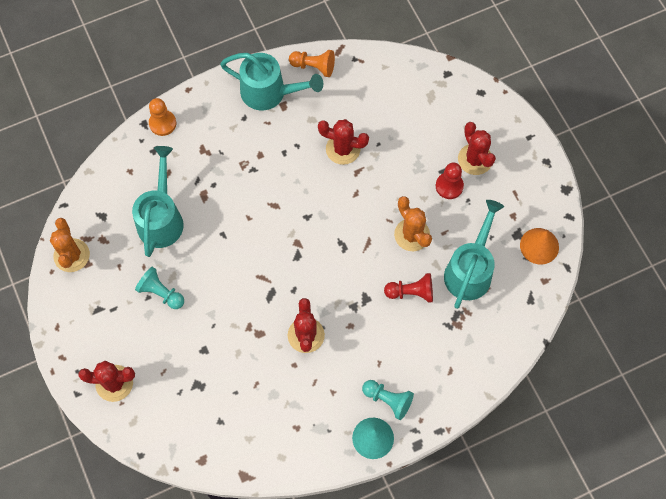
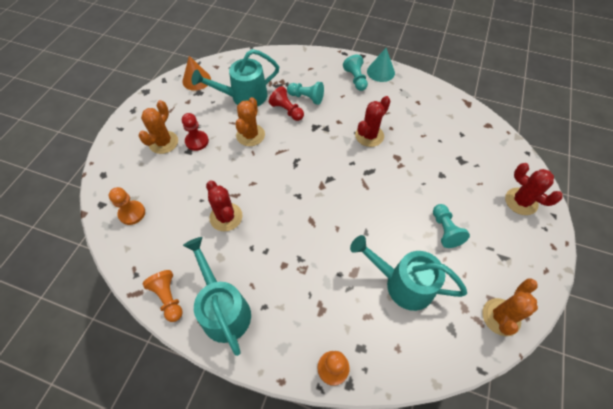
camera: 135 degrees left, 10 degrees down
(161, 217) = (402, 283): turquoise watering can -> turquoise watering can turned 60 degrees clockwise
(411, 326) = (306, 98): none -> turquoise pawn
(415, 89) = (132, 213): none -> orange pawn
(475, 159) = (163, 142): red cactus -> orange cactus

